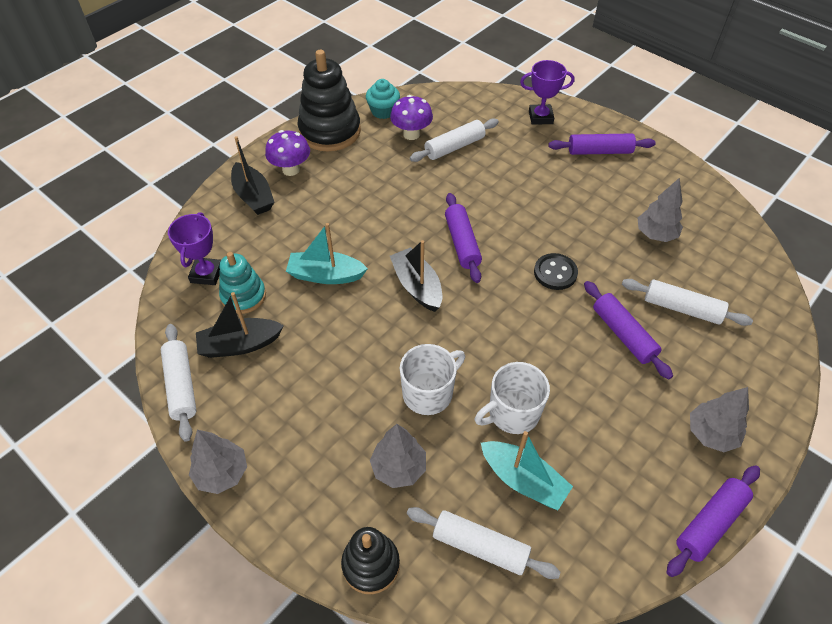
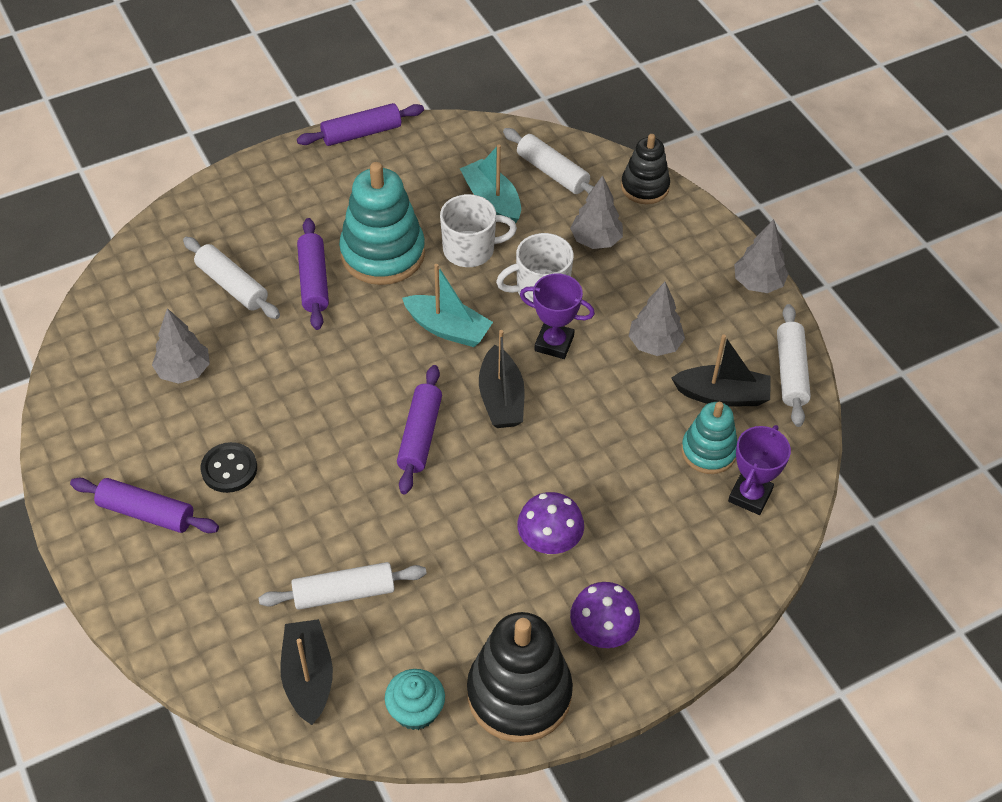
camera: 160 degrees left, 0 degrees up
(253, 196) = (668, 600): black boat -> black boat (308, 677)
(326, 275) = (603, 447): turquoise boat -> turquoise boat (448, 329)
(411, 134) = (394, 642): purple mushroom -> purple mushroom (549, 542)
(540, 117) = (179, 607): purple trophy -> purple trophy (554, 343)
(555, 273) = (335, 364): black button -> black button (229, 469)
(586, 381) = (382, 253): none -> turquoise stacking toy
(711, 434) = (305, 183): grey tree -> grey tree (654, 344)

